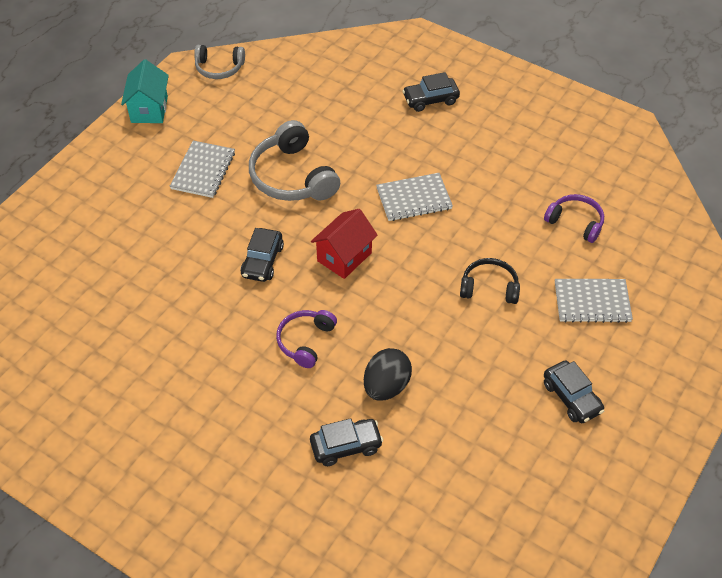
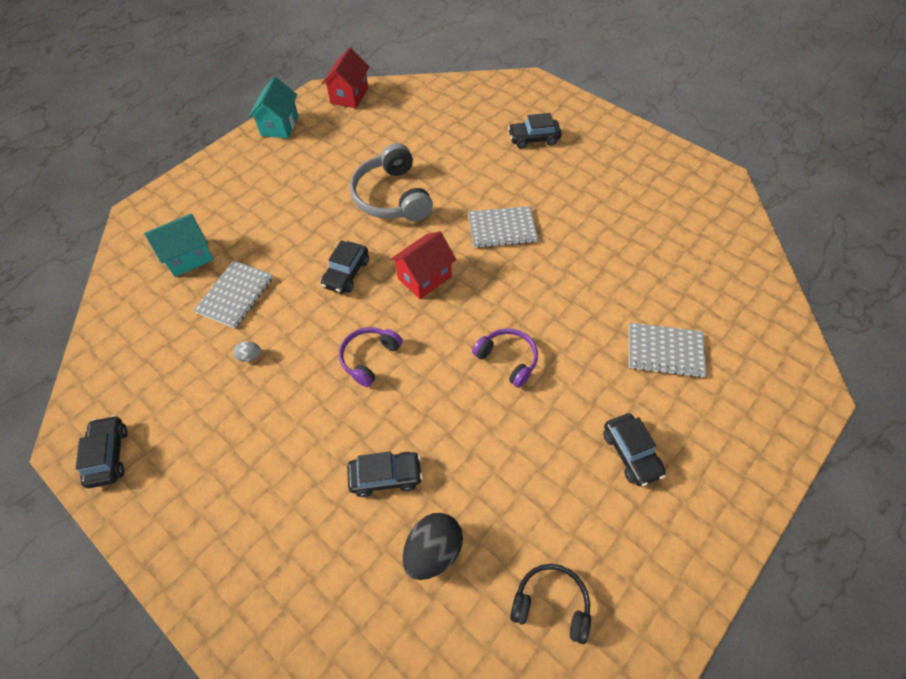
camera: 10 degrees right, 5 degrees up
(67, 462) = (108, 455): none -> black car
(90, 262) = (189, 257): none -> turquoise house
(183, 353) = (250, 356): none -> grey egg
(203, 170) = (313, 183): grey notebook -> grey notebook (235, 295)
(219, 68) = (349, 95): grey headphones -> red house
(386, 386) = (439, 416): black egg -> black egg (433, 551)
(489, 287) = (561, 324): black headphones -> black headphones (551, 604)
(575, 222) = (657, 267): purple headphones -> purple headphones (507, 359)

